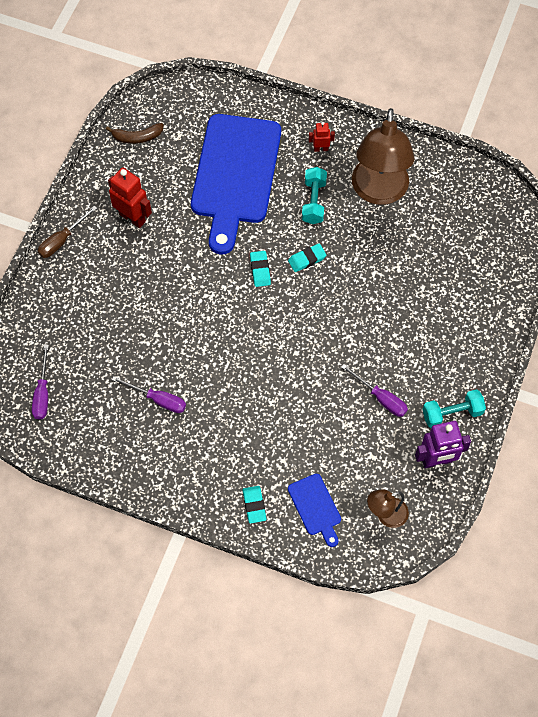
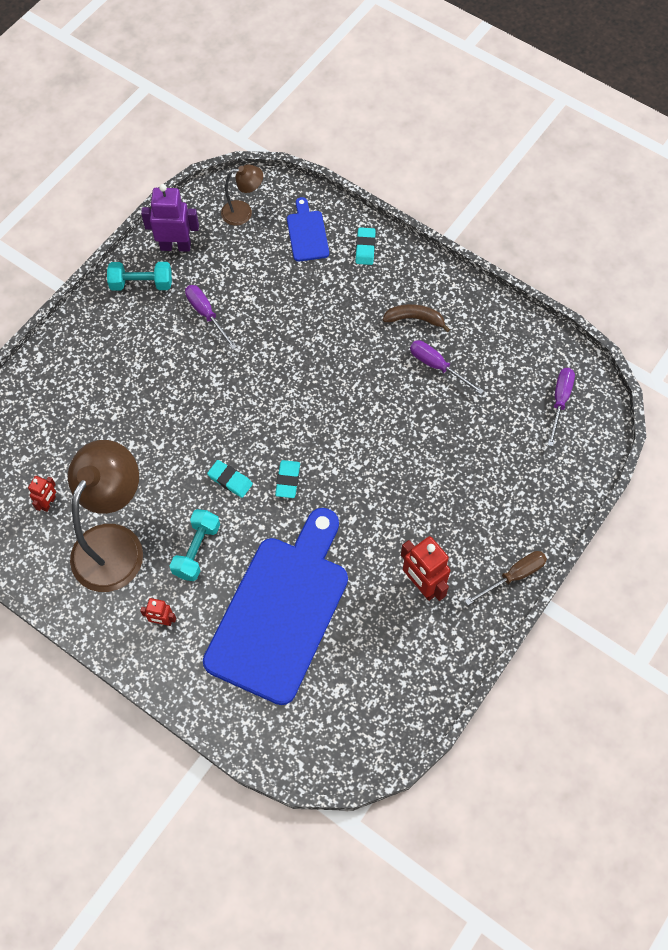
camera: 165 degrees left, 0 degrees up
(137, 137) = (392, 700): brown banana -> brown banana (415, 319)
(307, 259) = (230, 480): turquoise eraser -> turquoise eraser turned 45 degrees clockwise
(443, 208) = (49, 503): none -> red robot

